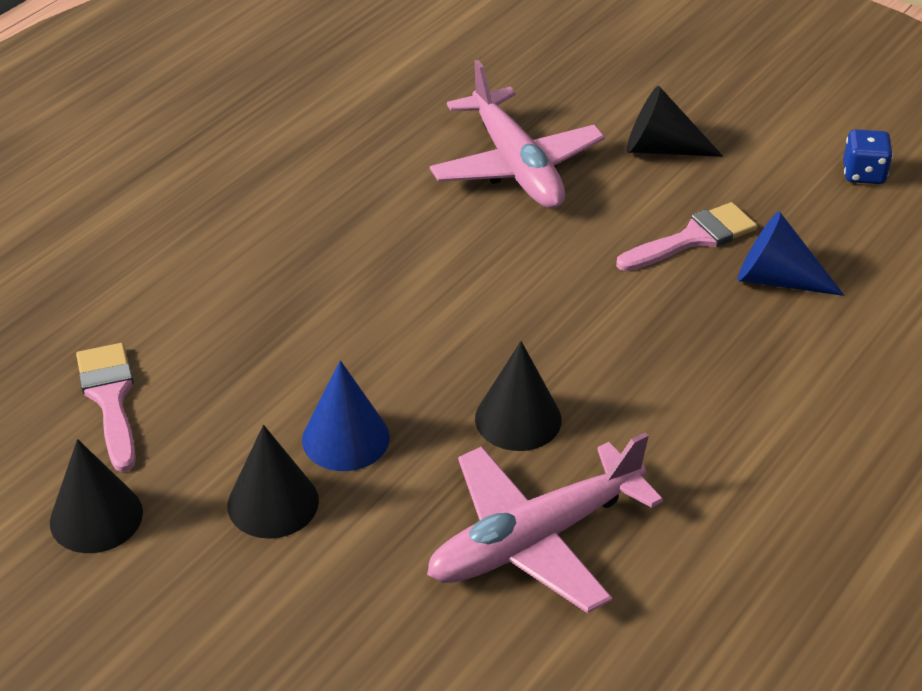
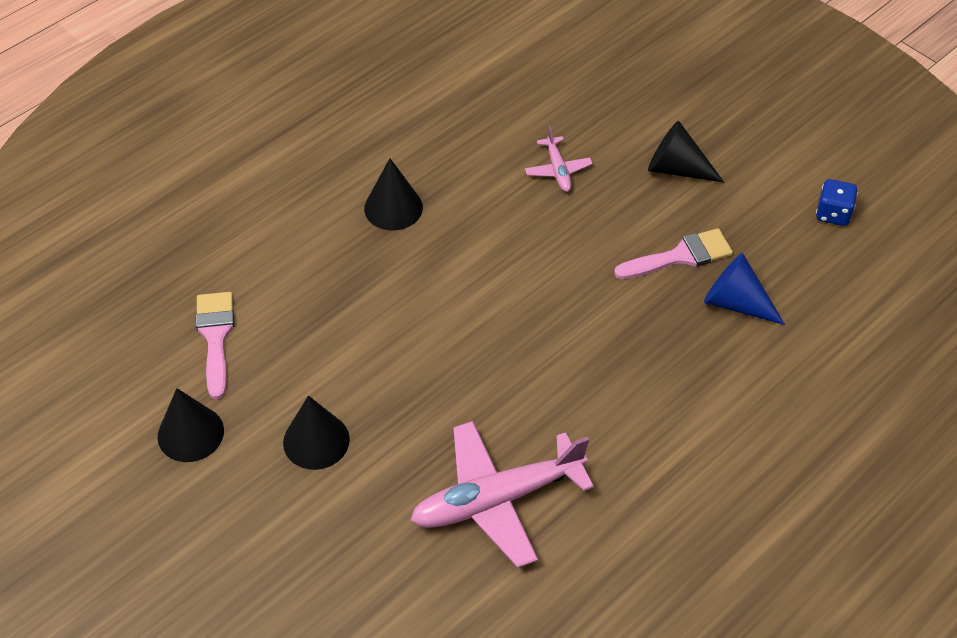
camera: 10 degrees right, 10 degrees up
(345, 438) = (378, 395): blue cone -> none
(515, 165) = (558, 170): pink plane -> pink plane, size x0.47
(518, 419) = (508, 397): black cone -> black cone (393, 208)

